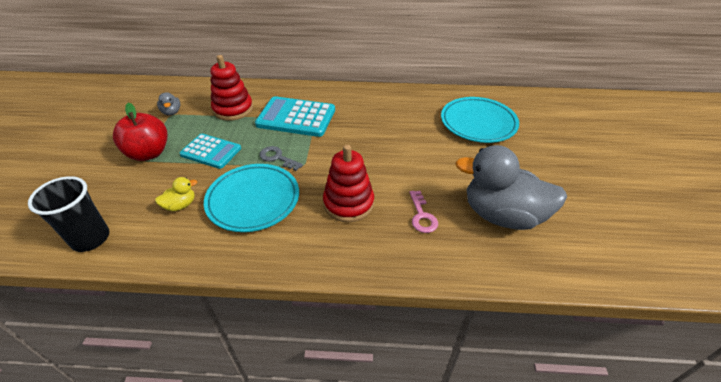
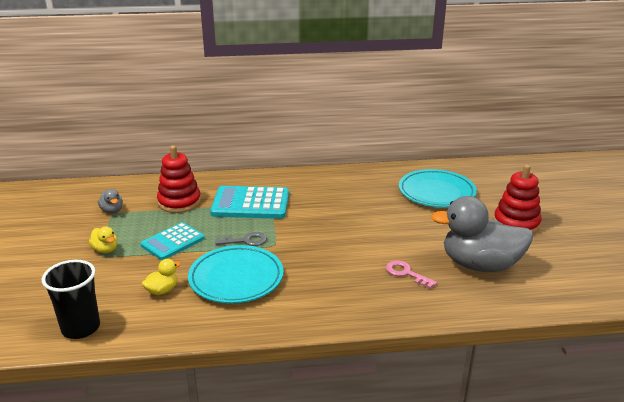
camera: 10 degrees left, 15 degrees down
(149, 153) = (105, 250): red apple -> yellow duck
(211, 151) = (173, 242): turquoise calculator -> turquoise calculator turned 120 degrees clockwise
(277, 158) = (246, 241): grey key -> grey key turned 150 degrees clockwise
(348, 203) = (332, 271): red stacking toy -> red stacking toy (516, 223)
(422, 216) = (406, 273): pink key -> pink key turned 150 degrees clockwise

